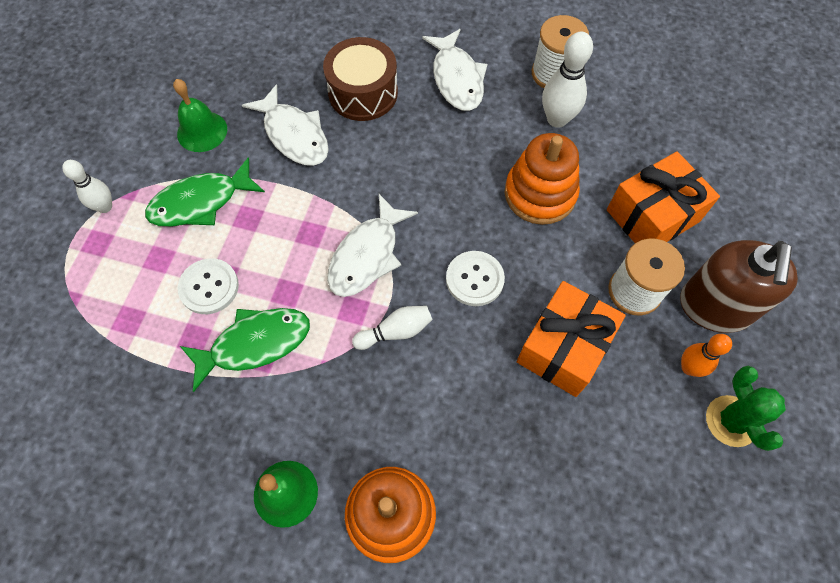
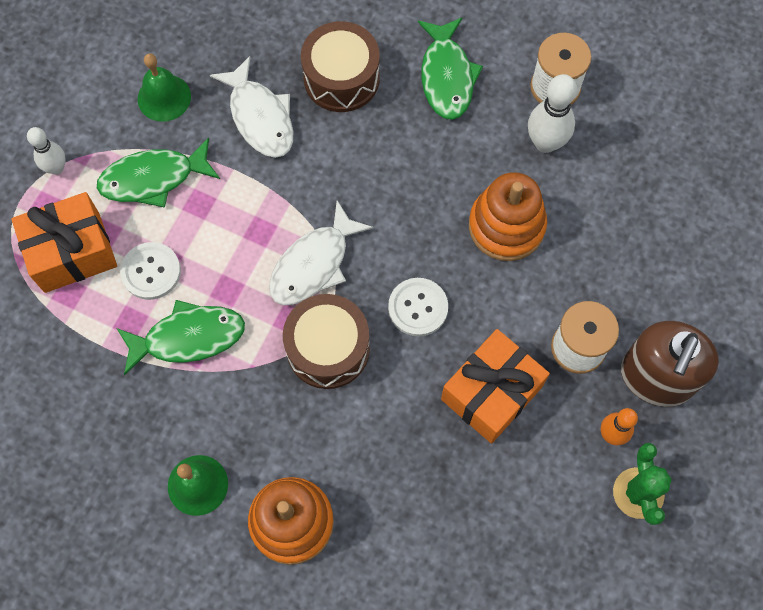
camera: 10 degrees right, 5 degrees up
(395, 331) = (328, 348): white bowling pin -> brown drum
(457, 78) = (447, 76): white fish -> green fish
(652, 216) = (619, 270): orange gift -> orange gift (72, 252)

